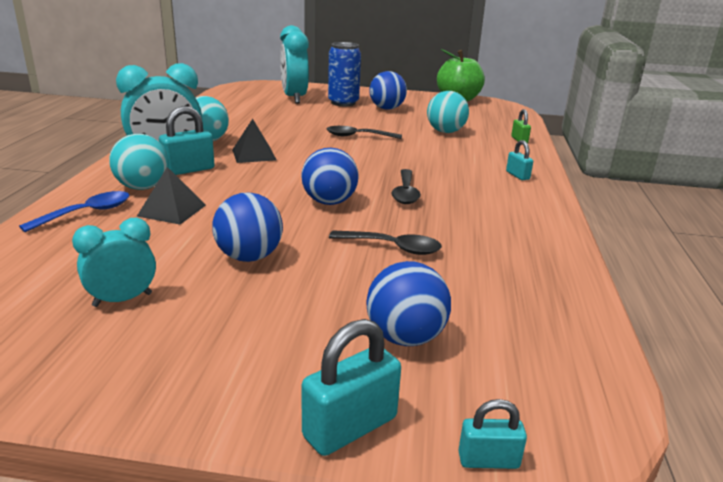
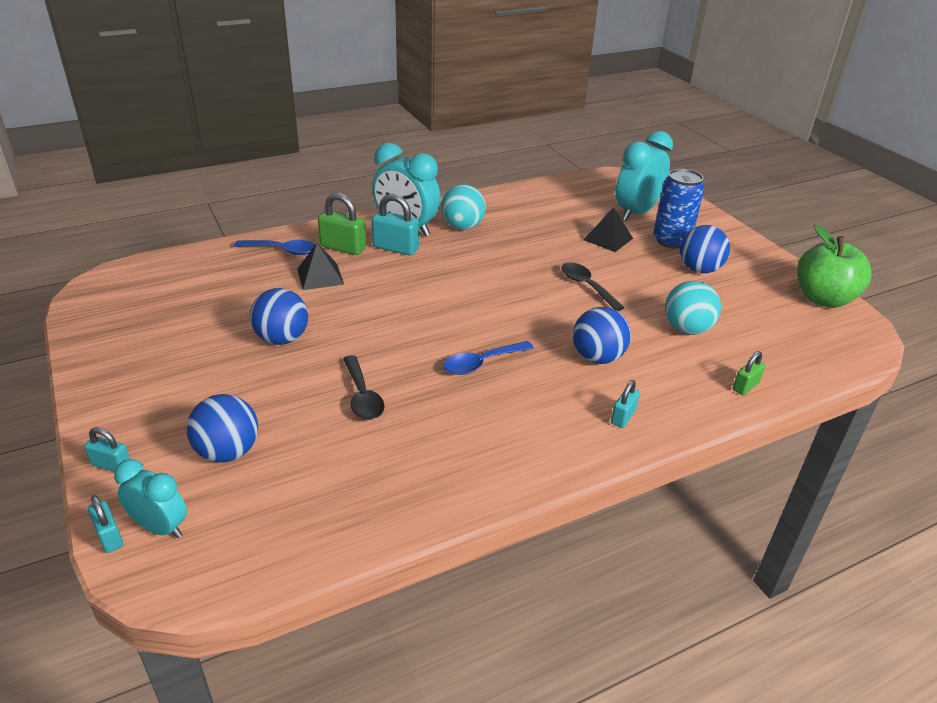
camera: 55 degrees right, 10 degrees up
(122, 300) = (187, 320): turquoise clock -> turquoise clock (160, 527)
(142, 187) = (343, 247): turquoise ball -> green padlock
(254, 154) = (464, 258): black pyramid -> black pyramid (608, 239)
(329, 202) = (413, 333): blue ball -> blue ball (597, 357)
(350, 427) = (112, 465): turquoise padlock -> turquoise padlock, size x0.59
(405, 193) = (482, 363): black spoon -> blue spoon

